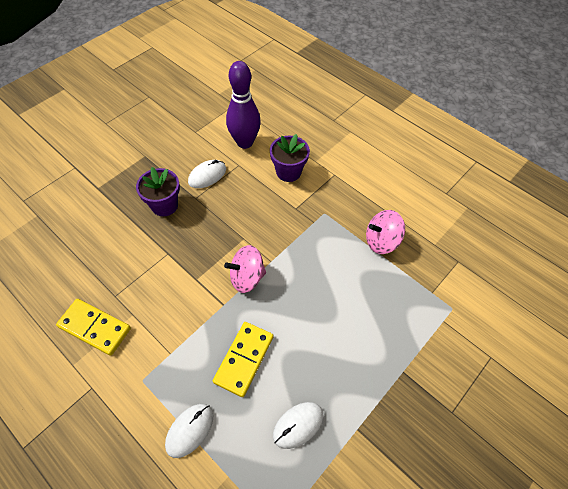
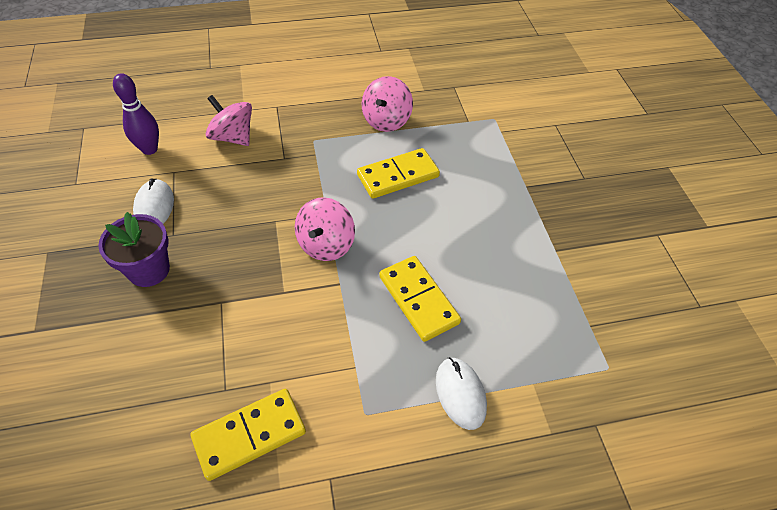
camera: 55 degrees left, 5 degrees down
(245, 142) = (149, 149): purple bowling pin -> purple bowling pin, size x0.67
(288, 172) = (233, 137): purple flower pot -> pink spinning top
(298, 425) = (521, 293): white mouse -> none
(337, 280) = (398, 176): none -> yellow domino

